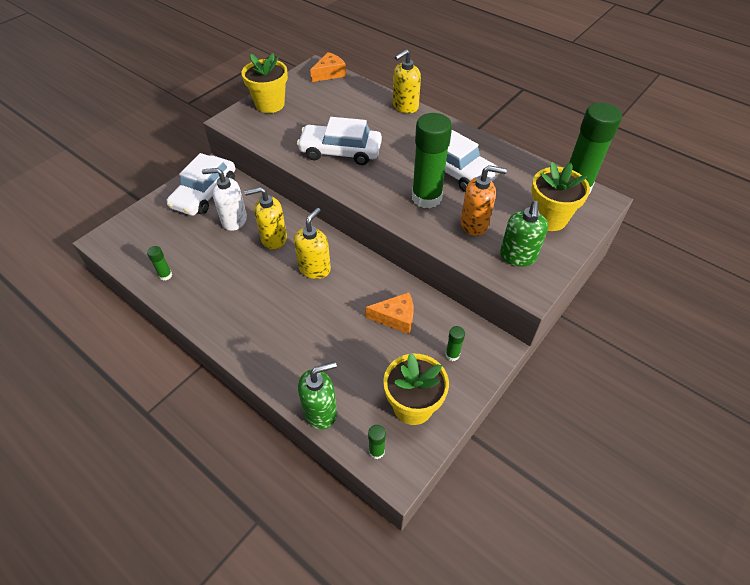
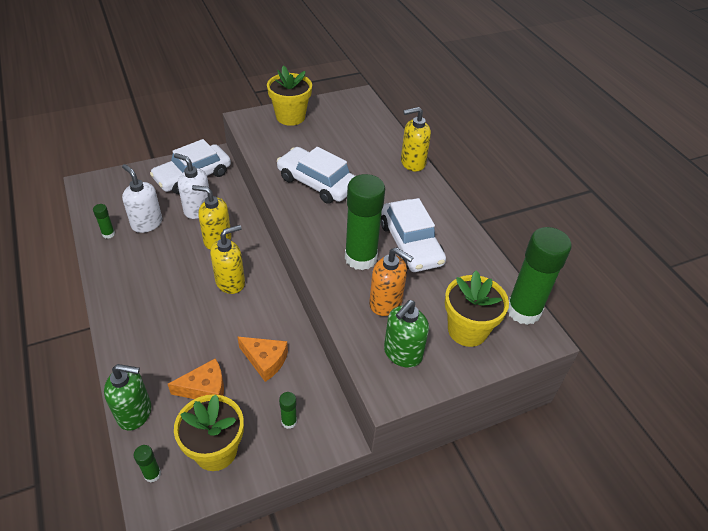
camera: 25 degrees right, 5 degrees down
(195, 251) = (147, 223): none -> white soap dispenser
(329, 73) = (367, 107): orange cheese -> orange cheese (205, 388)

